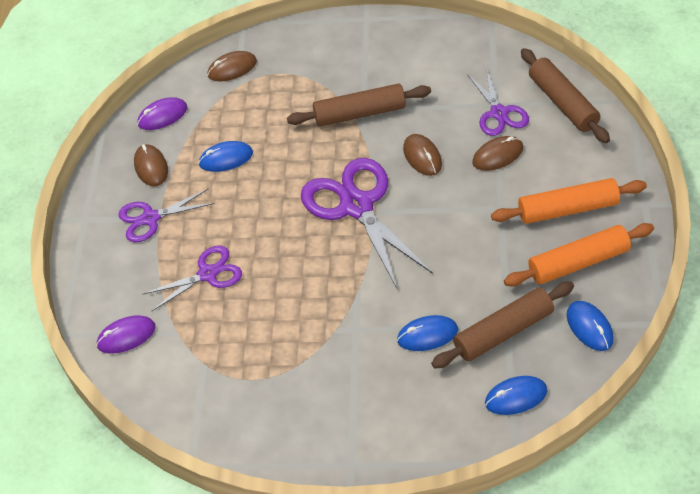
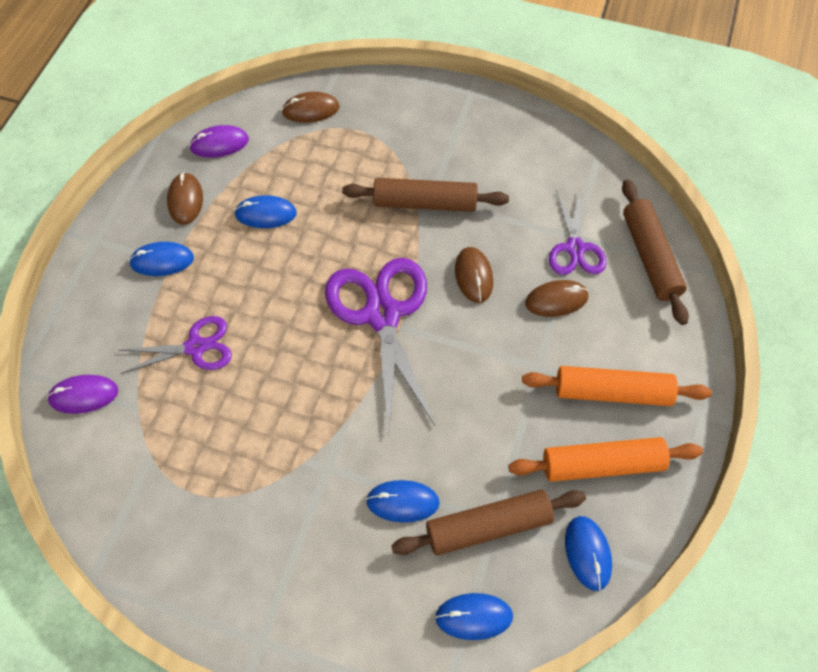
camera: 10 degrees right, 10 degrees up
(150, 218) = (162, 261): purple scissors -> blue mouse

